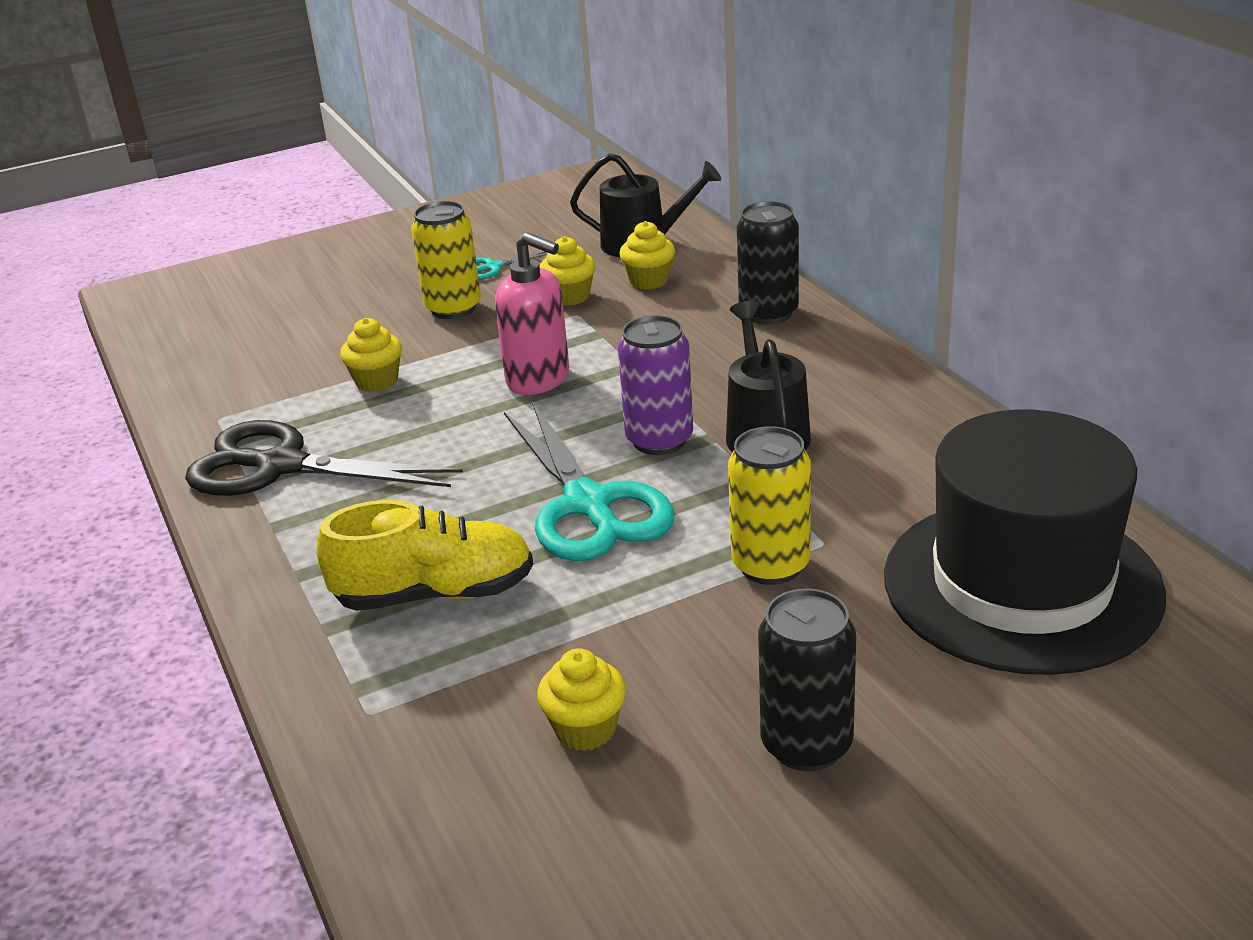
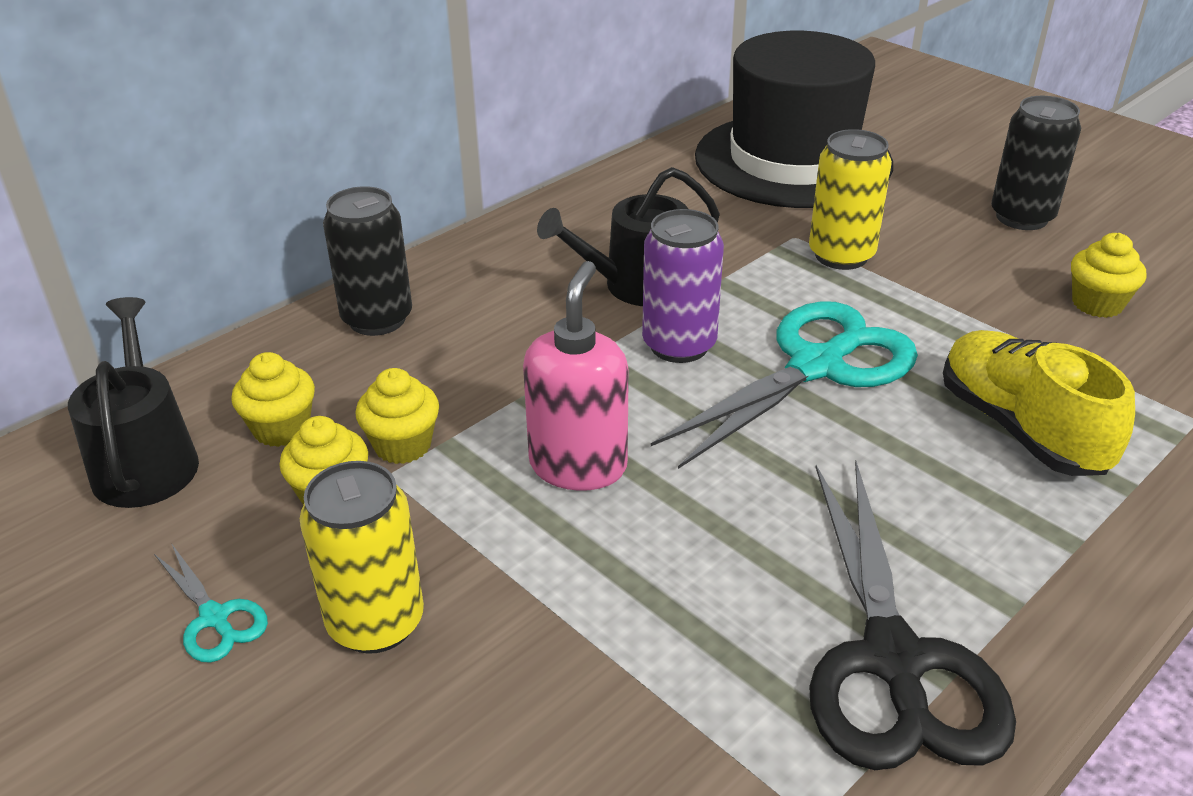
camera: 110 degrees left, 5 degrees up
(377, 381) = (630, 638): yellow cupcake -> yellow cupcake (403, 445)

